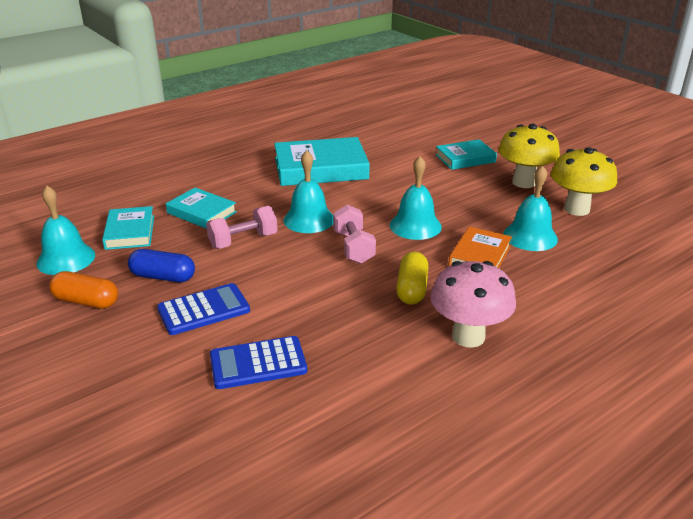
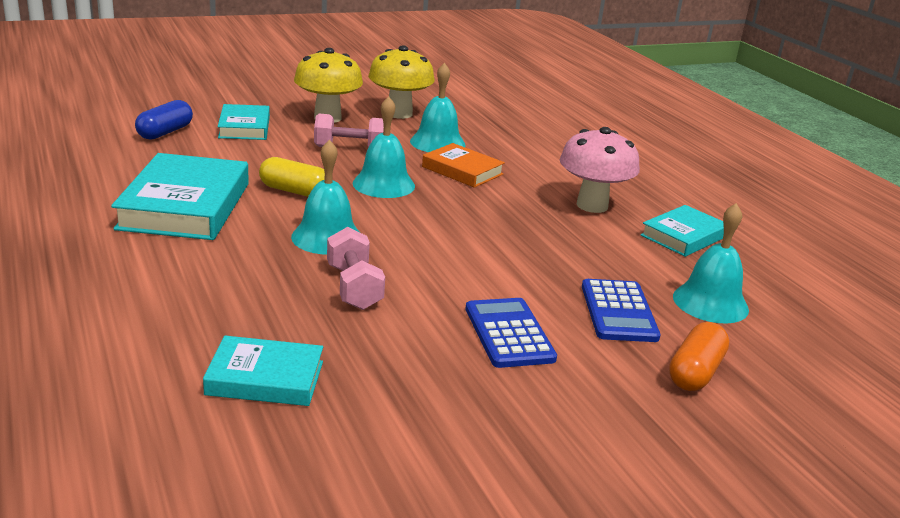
camera: 80 degrees left, 5 degrees down
(66, 259) = (316, 448): turquoise bell -> turquoise bell (710, 303)
(86, 301) = (456, 428): orange capsule -> orange capsule (695, 372)
(163, 277) = (418, 357): blue capsule -> blue capsule (165, 132)
(201, 212) = (247, 309): turquoise book -> turquoise book (683, 236)
(353, 247) = (411, 224): pink dumbbell -> pink dumbbell (350, 149)
(412, 289) = (508, 212): yellow capsule -> yellow capsule (295, 191)

